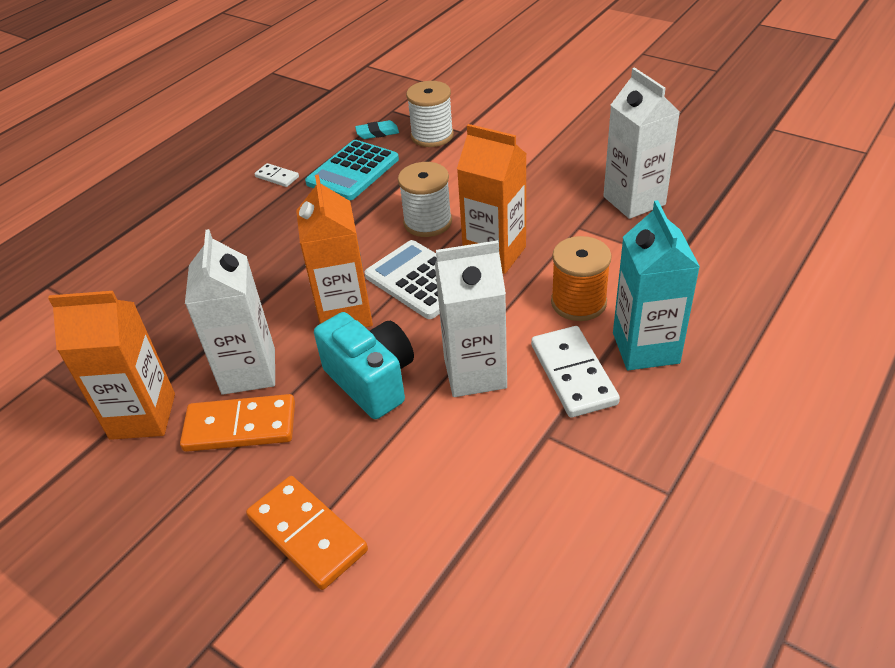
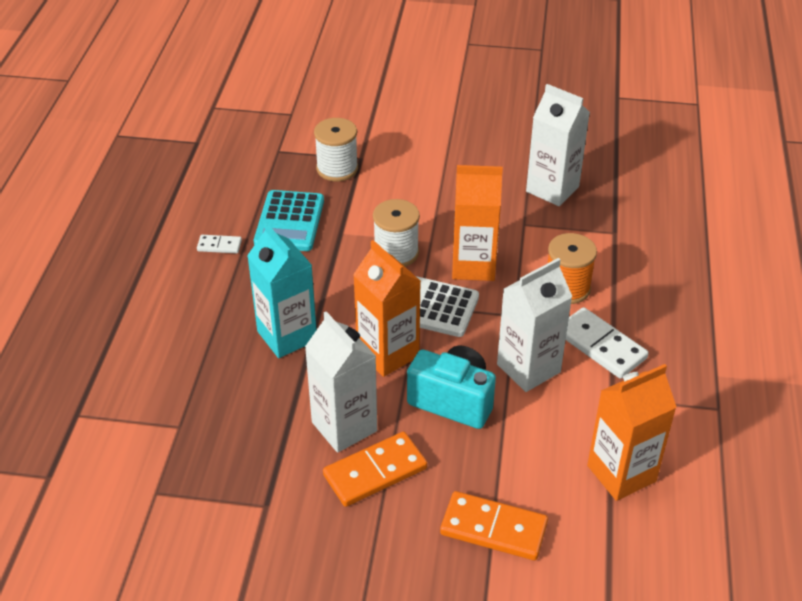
camera: 30 degrees left, 0 degrees up
(143, 416) = (283, 493): orange carton -> orange carton (621, 473)
(377, 133) = (282, 177): turquoise eraser -> none
(645, 348) = (638, 309): turquoise carton -> turquoise carton (287, 336)

